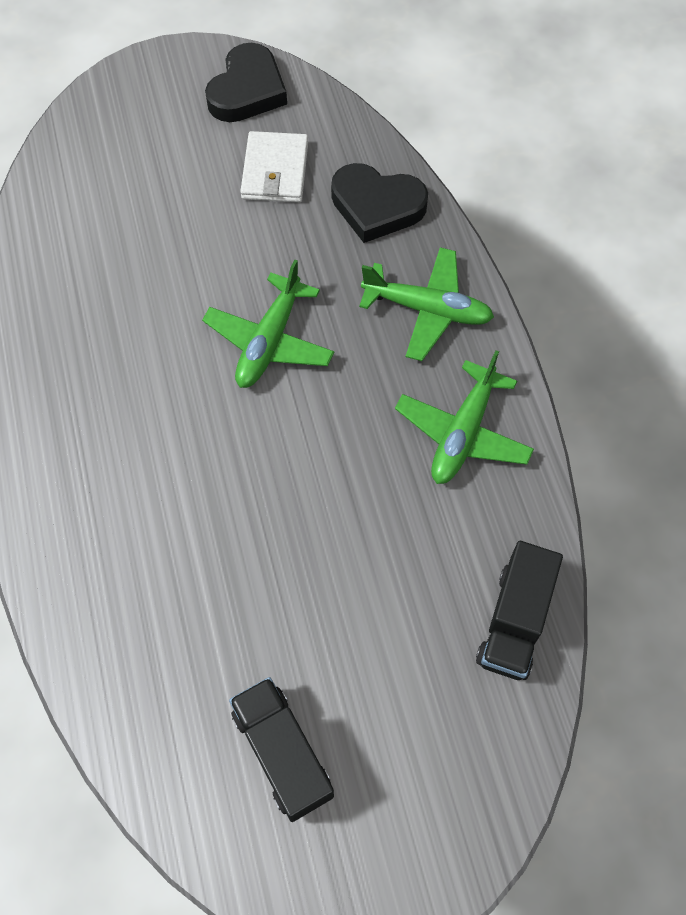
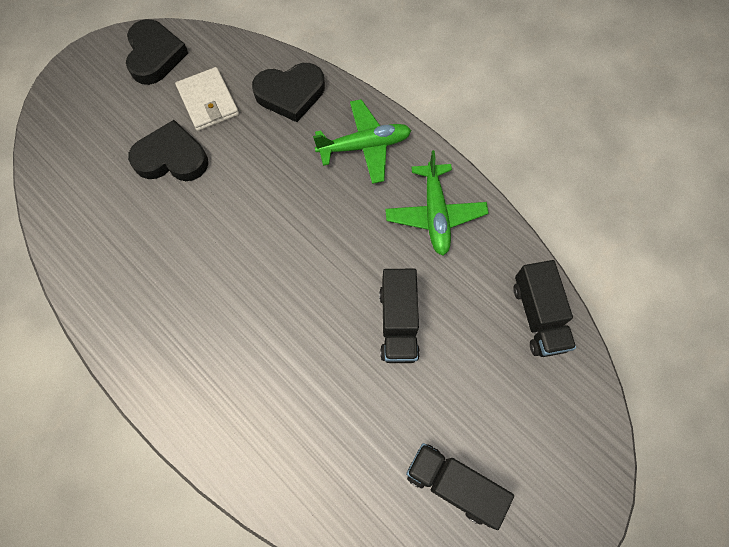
camera: 30 degrees left, 5 degrees up
(195, 216) = (172, 158): none -> black heart
(270, 341) = (276, 218): green plane -> none
(336, 535) = (398, 323): none -> black truck

